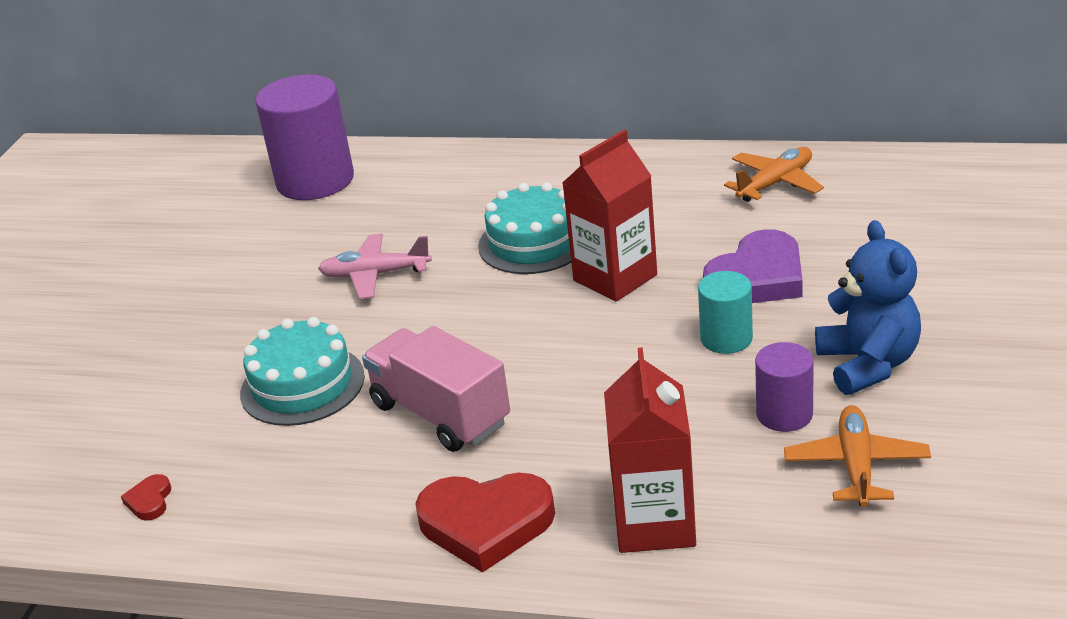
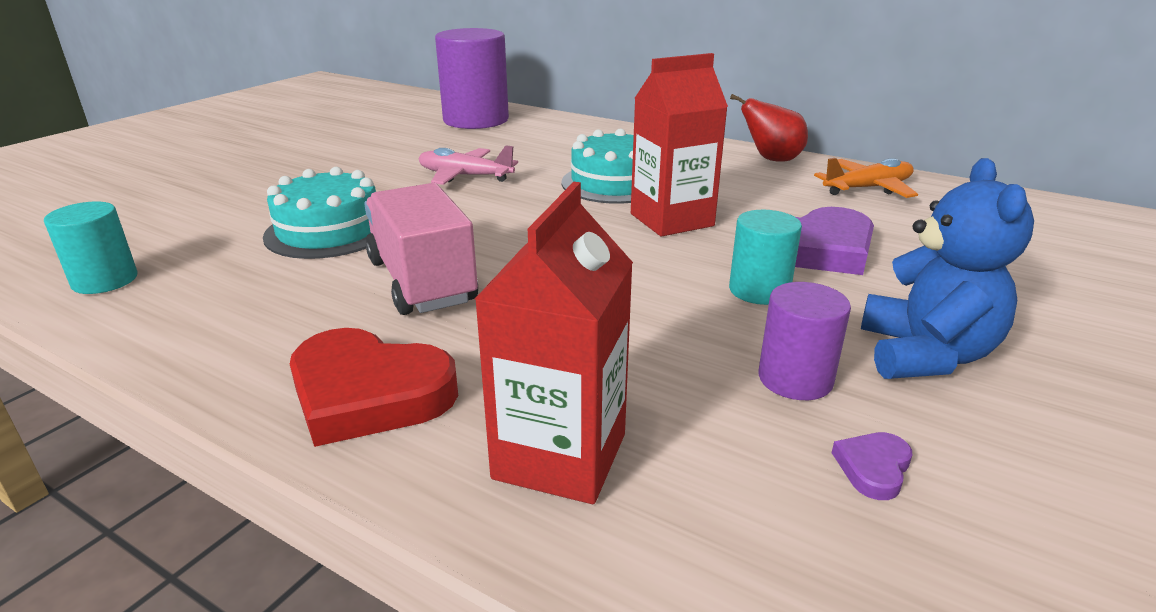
camera: 15 degrees right, 5 degrees down
(149, 501) = (105, 280): red heart -> turquoise cylinder
(670, 163) = (771, 159): none -> red pear
(856, 466) = (873, 468): orange plane -> purple heart

